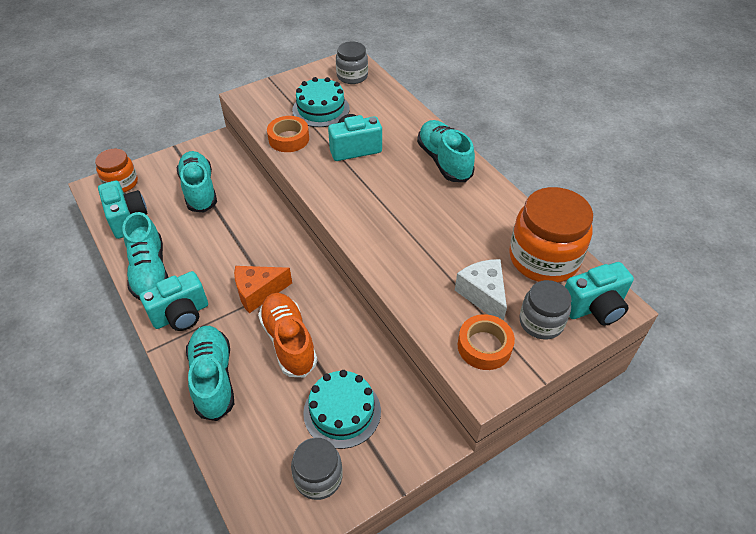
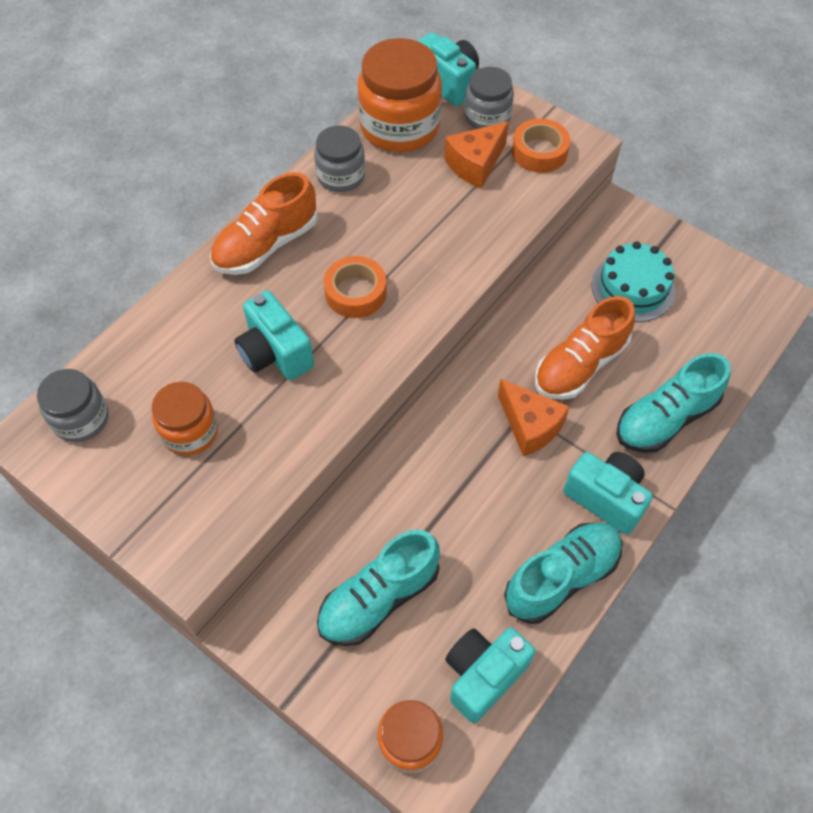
camera: 110 degrees left, 10 degrees up
(289, 139) = (281, 447): orange tape -> orange tape (355, 292)
(318, 477) = (706, 284): grey jar -> grey jar (341, 176)
(321, 109) = (190, 431): turquoise cake -> orange jar
(444, 161) = (266, 245): turquoise shoe -> orange shoe
(483, 295) = (475, 164): white cheese -> orange cheese

